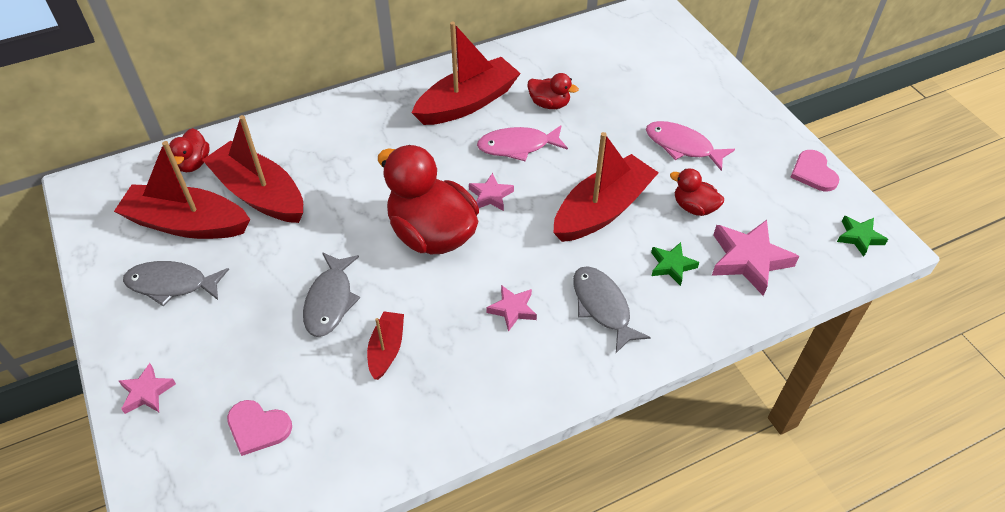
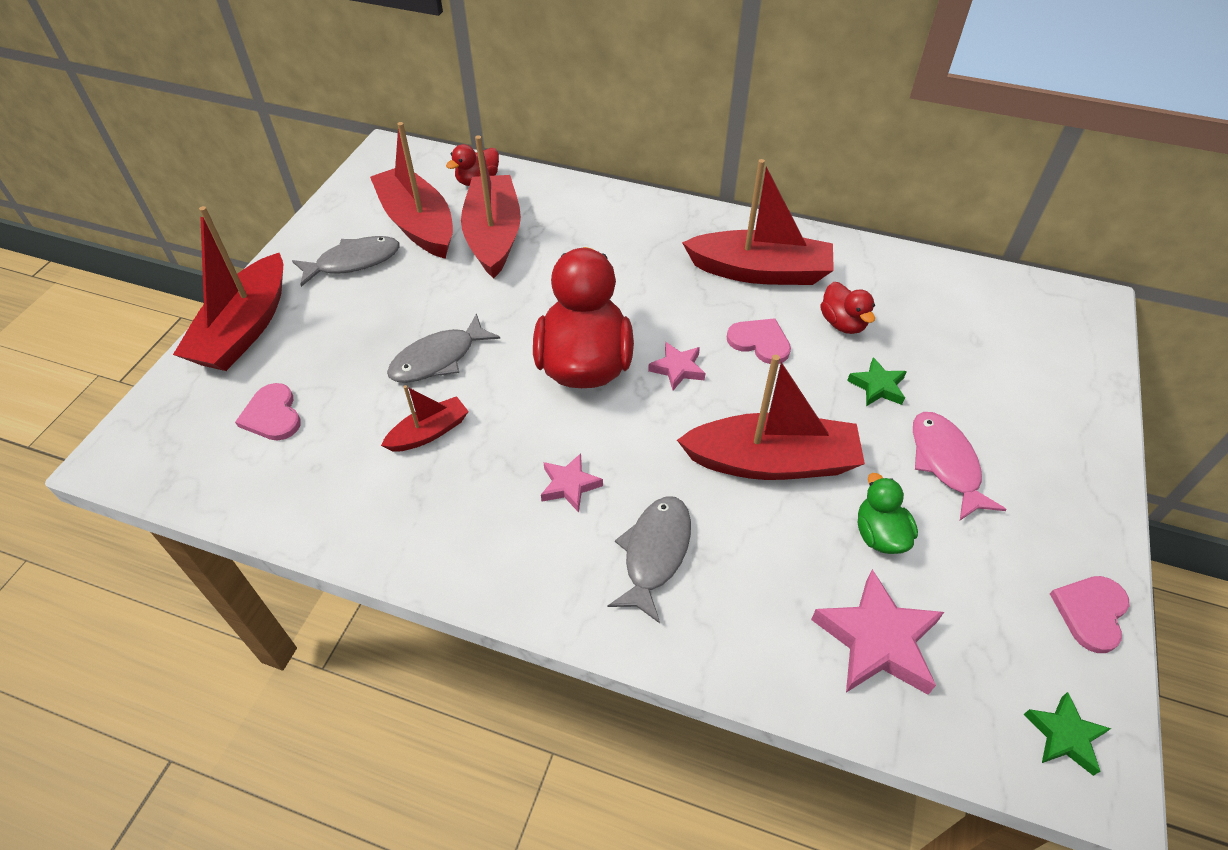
camera: 45 degrees right, 0 degrees up
(147, 392) = (245, 328): pink star -> red boat
(171, 284) = (354, 262): grey fish -> grey fish turned 105 degrees clockwise
(518, 146) = (760, 342): pink fish -> pink heart
(671, 266) = (777, 573): green star -> green star (877, 386)
(694, 207) = (879, 535): red duck -> green duck

